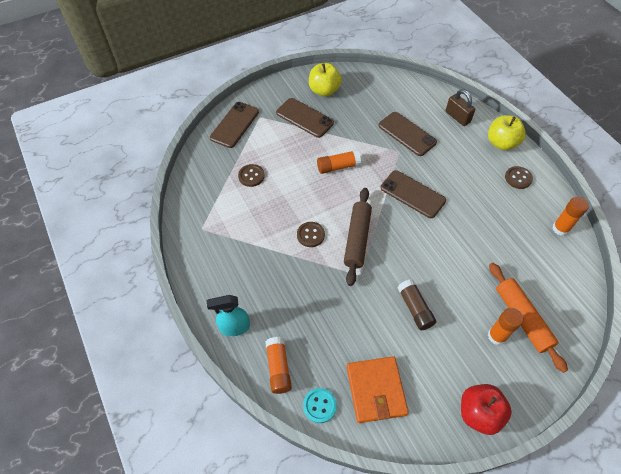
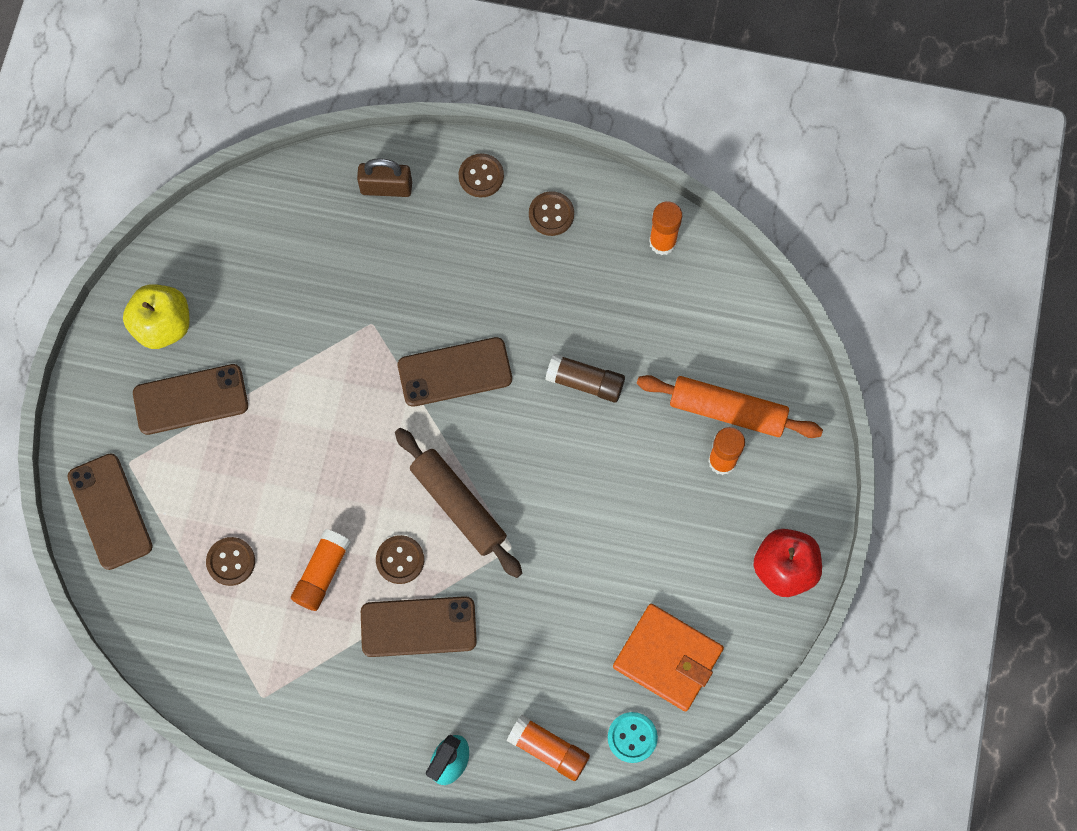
camera: 50 degrees left, 15 degrees up
(338, 166) = (322, 429): orange glue stick -> orange glue stick (322, 573)
(407, 134) = (352, 284): brown phone -> brown phone (418, 626)
(415, 308) = (611, 522): brown glue stick -> brown glue stick (585, 382)
(501, 143) = (481, 176): yellow apple -> brown button

